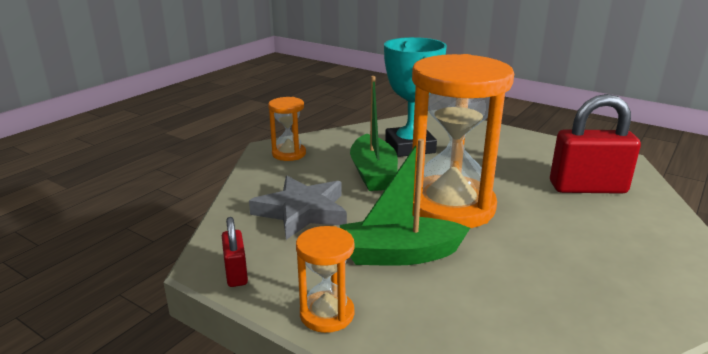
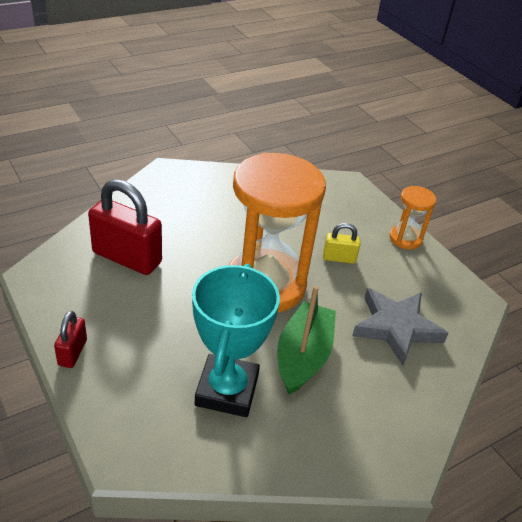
camera: 160 degrees left, 15 degrees up
(236, 273) = (459, 286): red padlock -> red padlock (72, 352)
(289, 154) = (383, 438): orange hourglass -> none
(399, 254) = (339, 258): green boat -> yellow padlock

